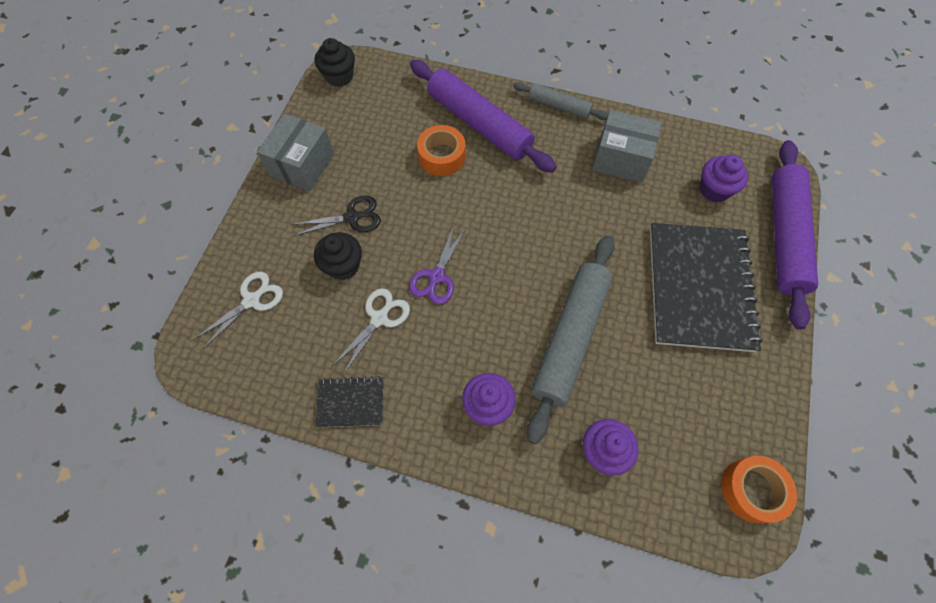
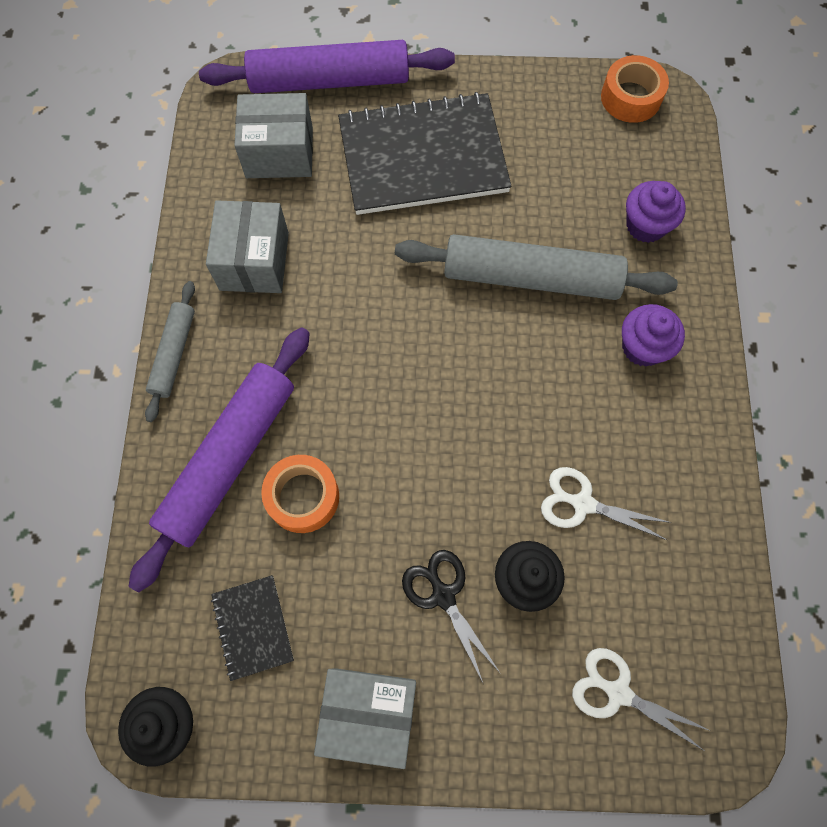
camera: 105 degrees left, 5 degrees up
(350, 402) = (700, 502): black notebook -> black notebook (252, 627)
(436, 276) = (500, 449): purple scissors -> none
(714, 189) = (279, 153): purple cupcake -> grey box

